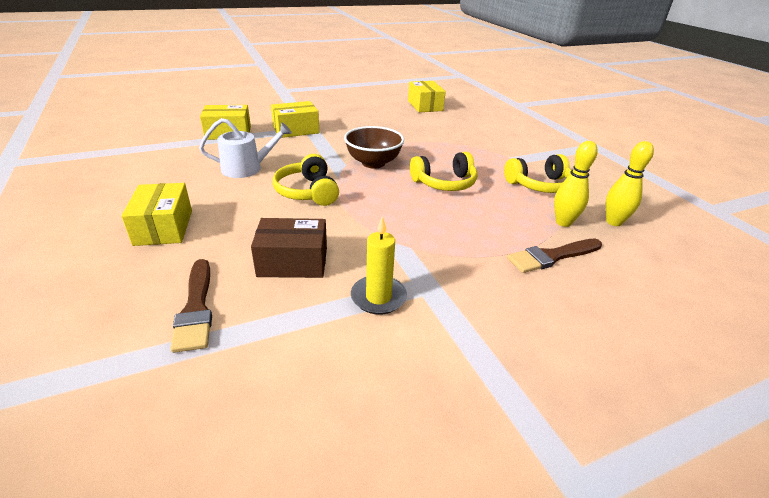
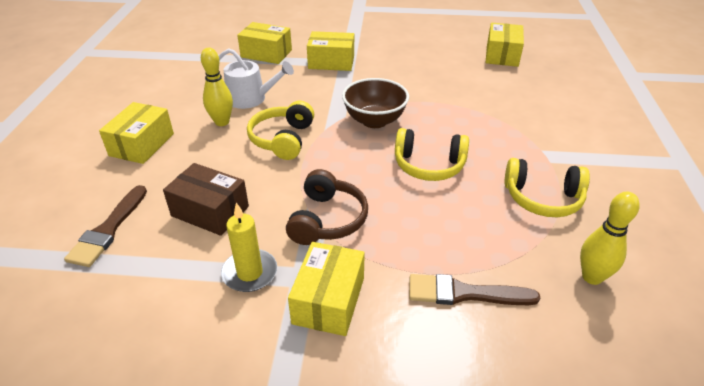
camera: 30 degrees right, 5 degrees up
(404, 239) = (327, 220): none -> brown headphones
(464, 294) = (329, 300): none -> yellow box
(563, 222) = (522, 256): yellow bowling pin -> yellow bowling pin (222, 122)

